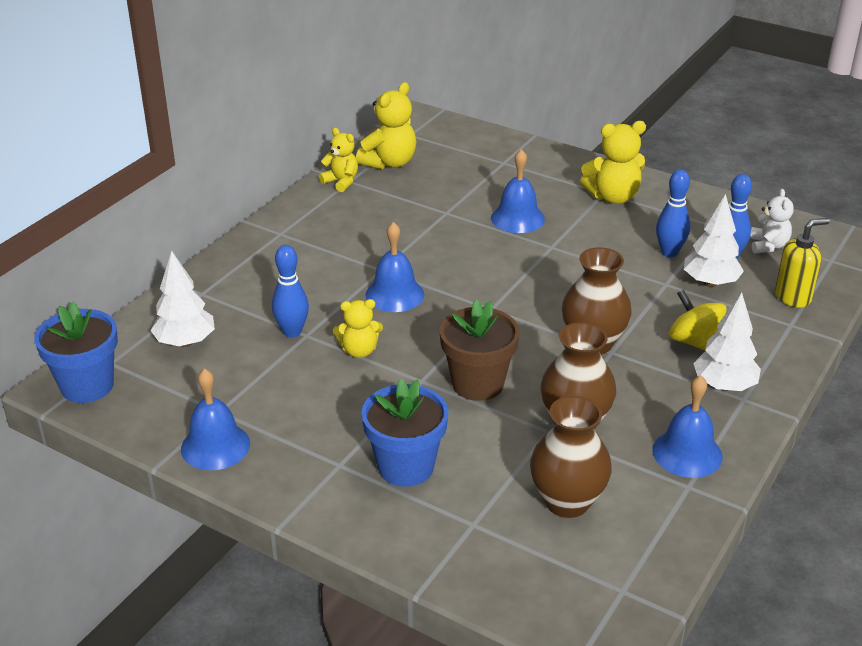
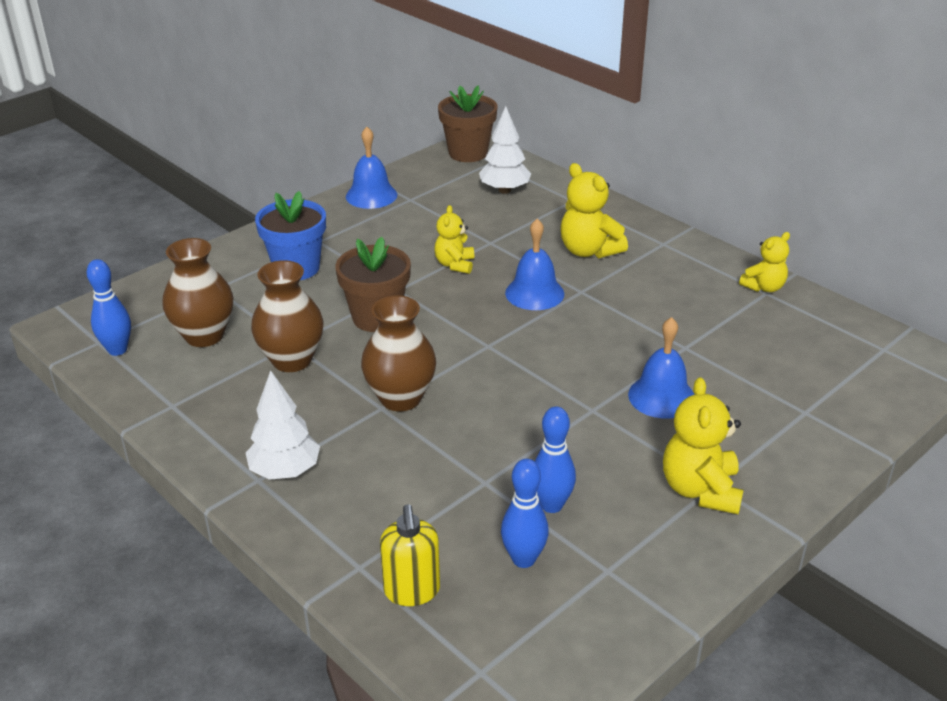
camera: 105 degrees right, 0 degrees up
(87, 386) = (468, 153): blue flower pot -> brown flower pot
(292, 332) = (497, 236): blue bowling pin -> blue bowling pin (117, 350)
(389, 162) = (808, 324): yellow teddy bear -> yellow teddy bear (589, 251)
(687, 453) = (211, 416): blue bell -> none
(694, 342) = (367, 472): yellow spinning top -> none
(710, 283) = (472, 521): white tree -> none
(768, 246) = (538, 611): white teddy bear -> none

